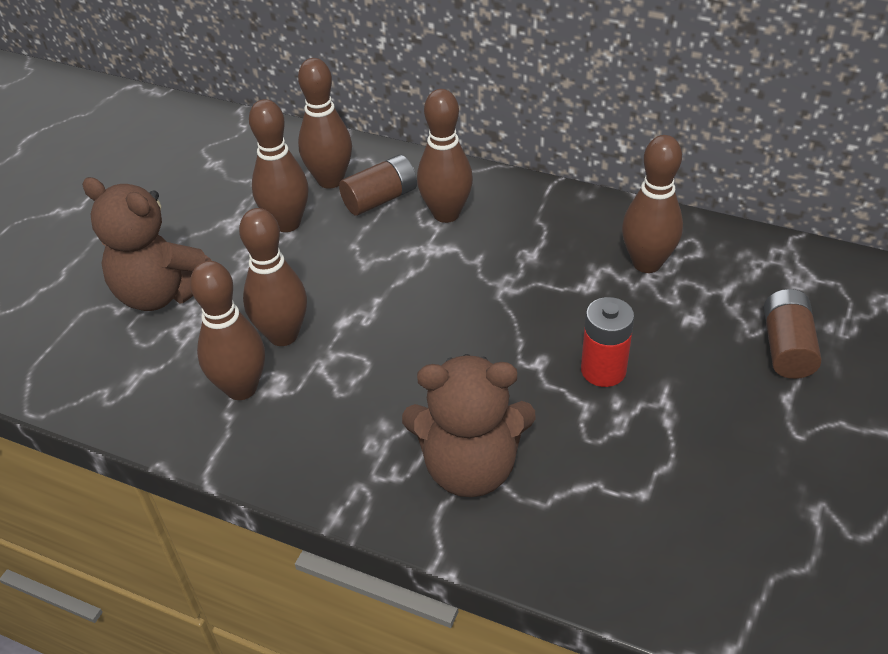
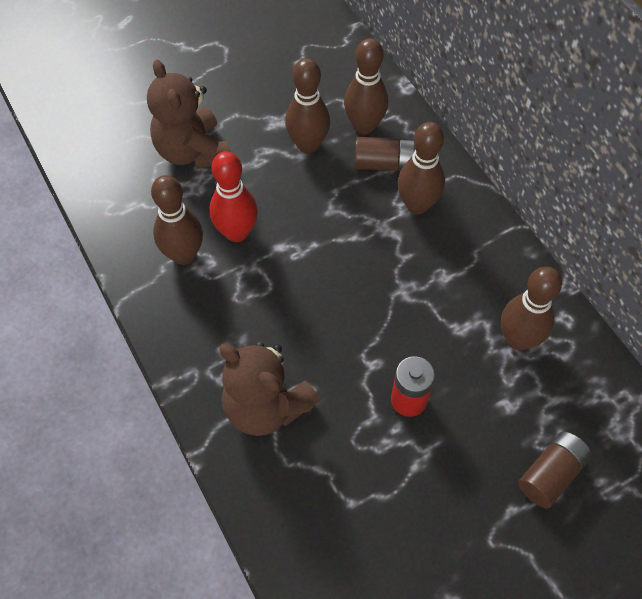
camera: 35 degrees right, 15 degrees up
(283, 335) = (237, 232): brown bowling pin -> red bowling pin

